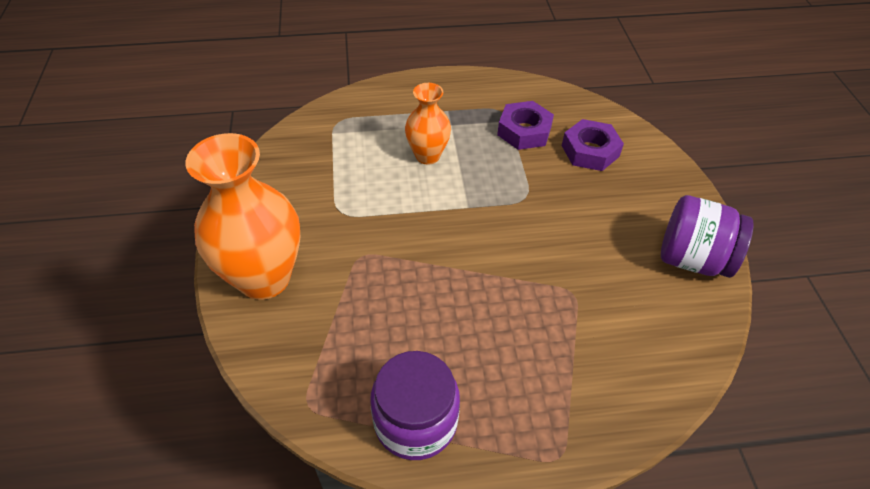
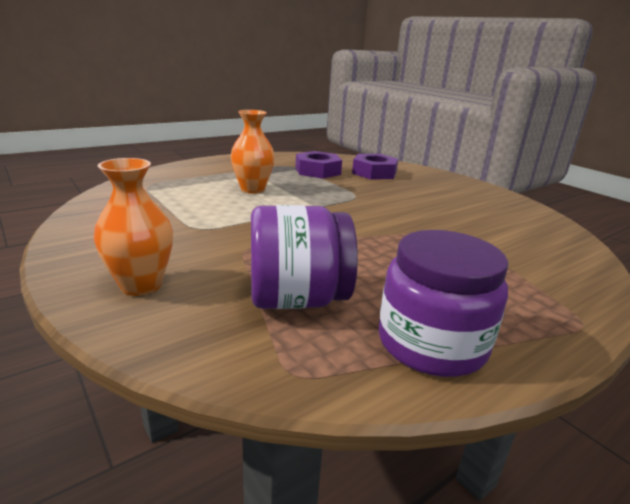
camera: 30 degrees left, 25 degrees down
(264, 278) = (141, 285): orange vase -> orange vase, size x0.56
(692, 259) = (502, 202): purple jar -> purple jar (297, 299)

